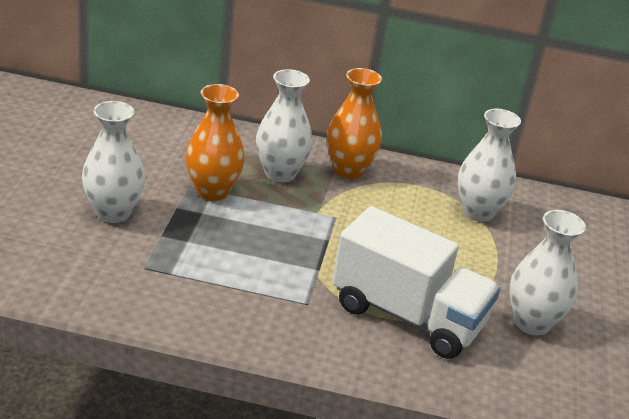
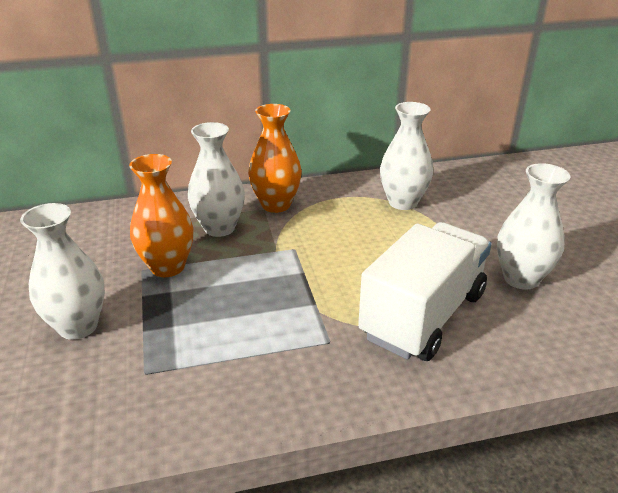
camera: 20 degrees left, 0 degrees up
(408, 315) = (423, 315): white truck -> white truck turned 60 degrees counterclockwise

